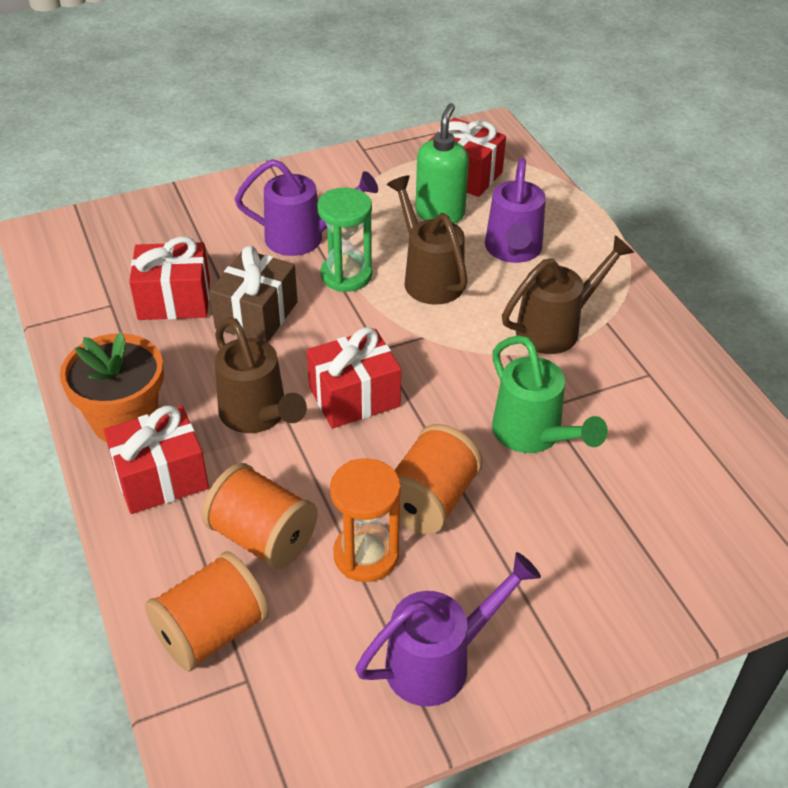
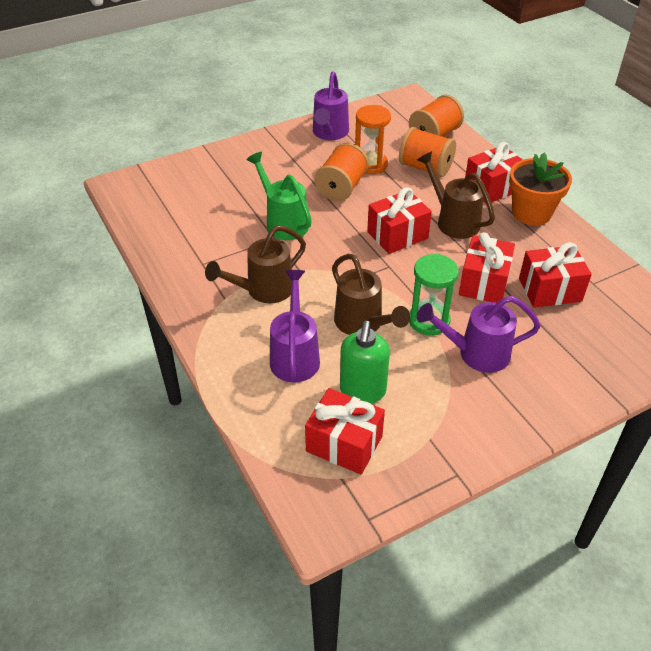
camera: 175 degrees right, 0 degrees up
(256, 315) = (484, 283): brown gift -> red gift
(438, 661) = (329, 133): purple watering can -> purple watering can turned 45 degrees counterclockwise

